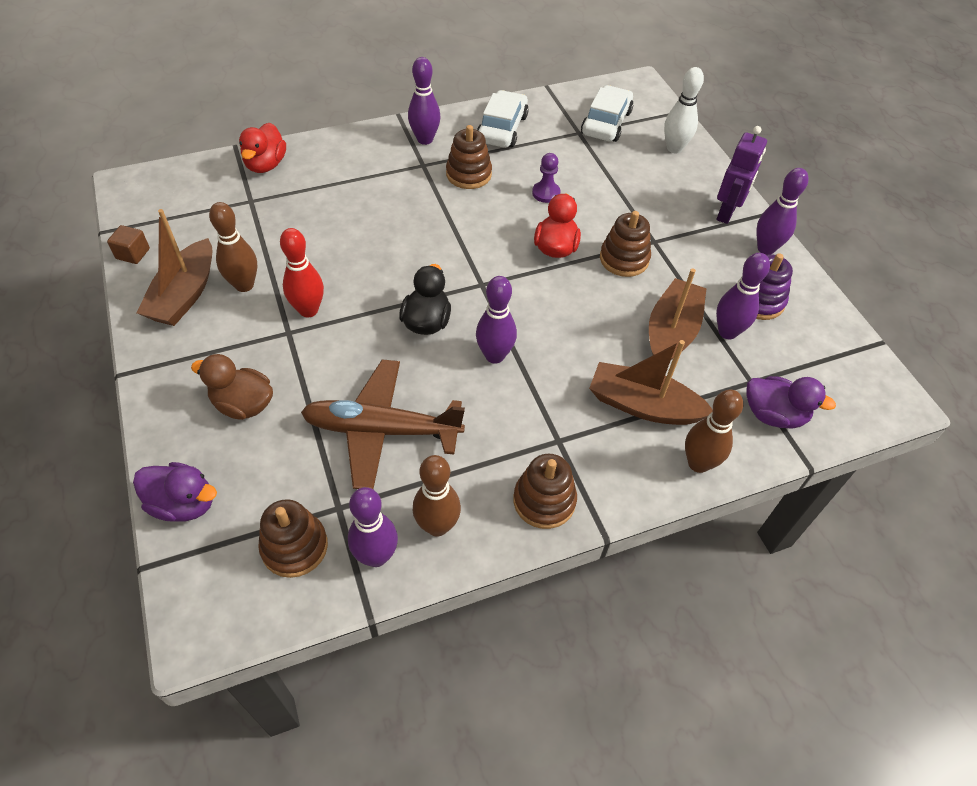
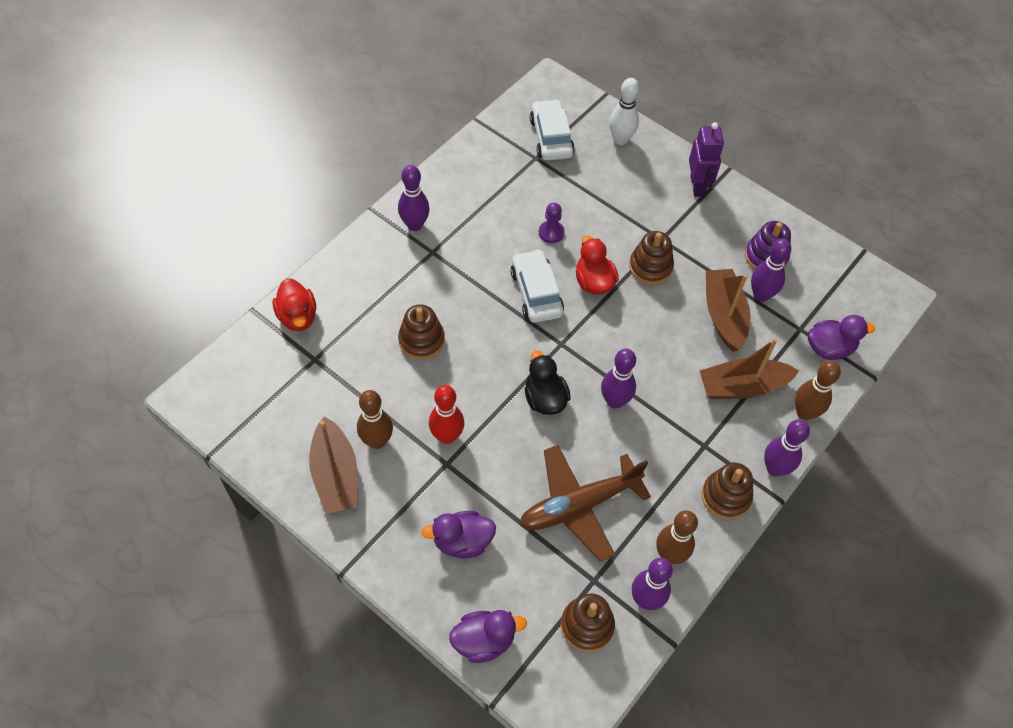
camera: 30 degrees left, 5 degrees up
(133, 254) = (257, 461): brown cube -> none
(243, 404) = (462, 541): brown duck -> purple duck
(468, 174) = (477, 243): brown stacking toy -> brown stacking toy (421, 340)
(502, 128) = (471, 183): white car -> white car (536, 292)
(766, 248) = (744, 206): purple bowling pin -> purple bowling pin (775, 468)

